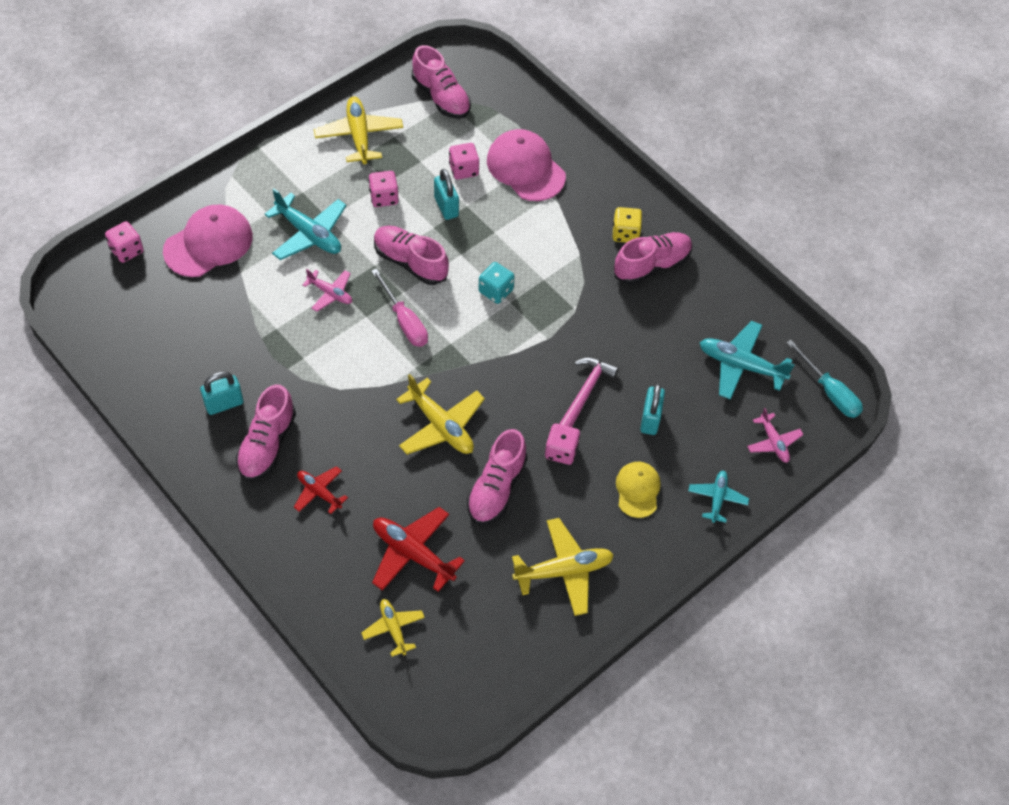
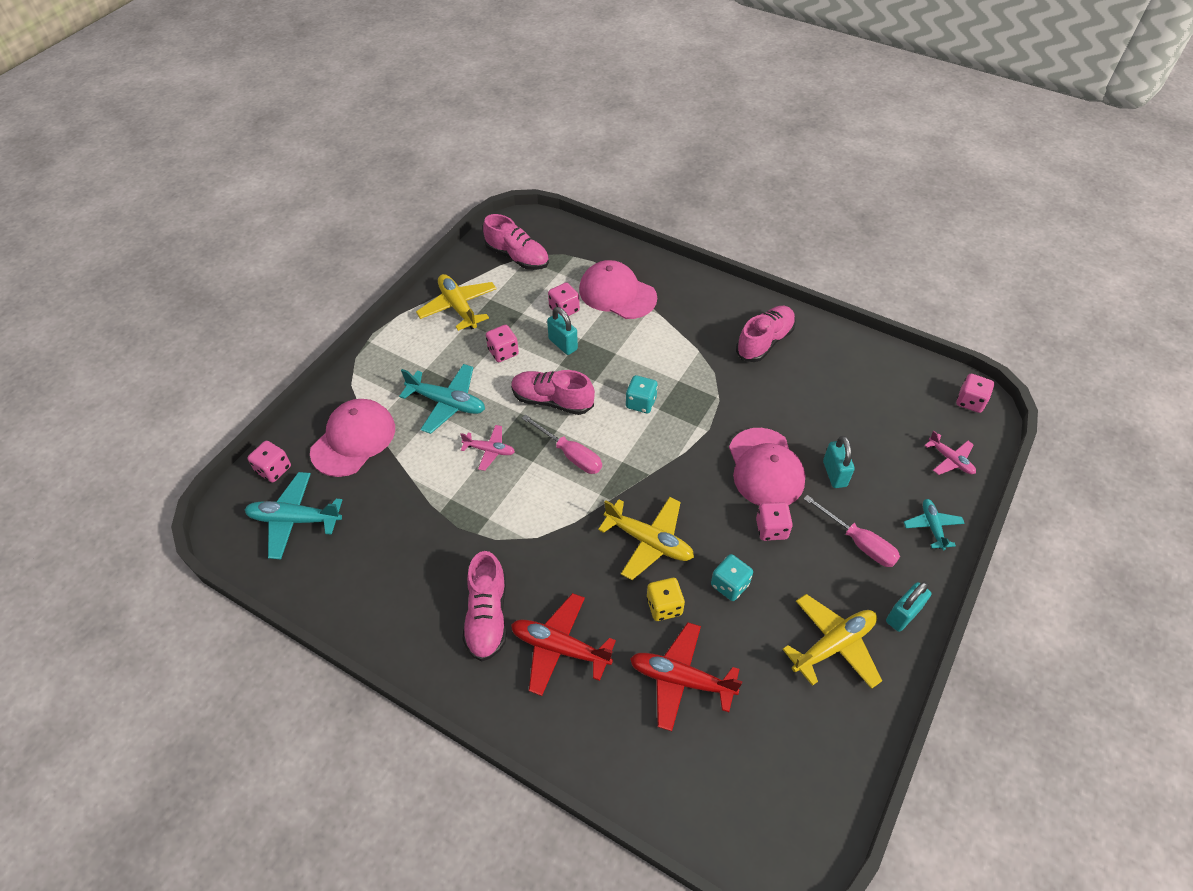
camera: 15 degrees left, 5 degrees down
(224, 404) = (427, 589): turquoise padlock -> turquoise padlock (903, 615)
(319, 492) = (560, 648): red plane -> red plane, size x1.69
(393, 628) = (698, 768): yellow plane -> none
(496, 488) = (729, 585): pink shoe -> turquoise dice
(585, 392) = (765, 468): pink hammer -> pink cap
(625, 233) = (728, 322): yellow dice -> yellow dice (664, 606)
(637, 490) = (858, 542): yellow cap -> pink screwdriver
(741, 365) = (885, 402): turquoise plane -> turquoise plane (295, 520)
(829, 392) = (970, 401): turquoise screwdriver -> pink dice

